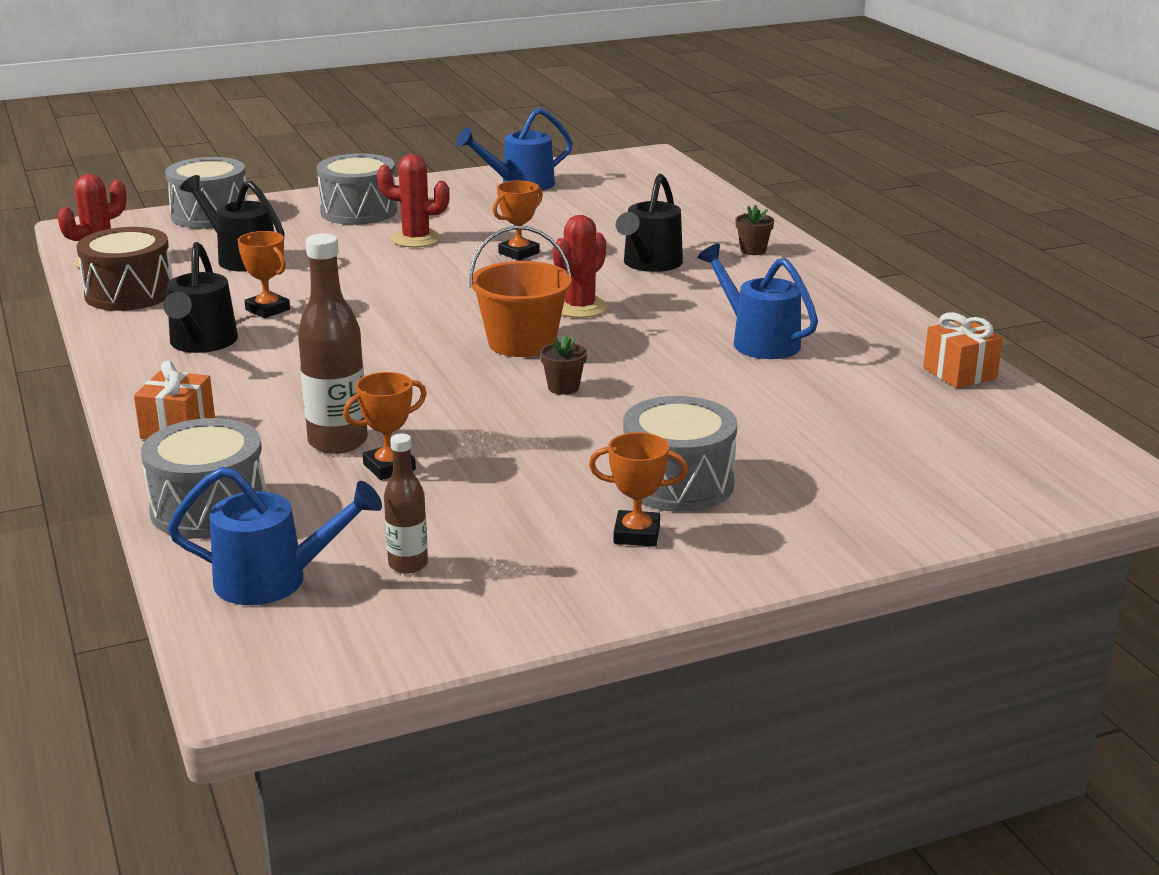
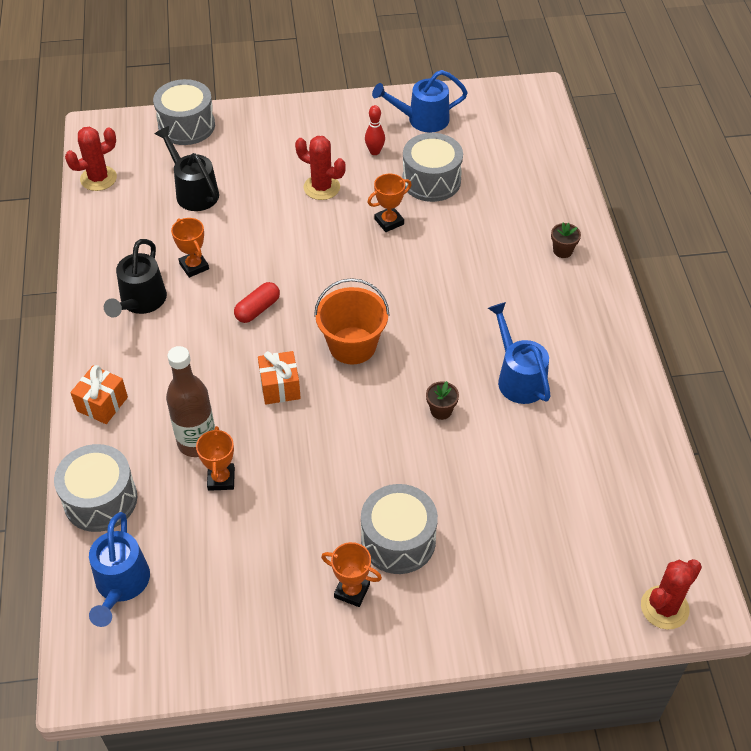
camera: 15 degrees right, 25 degrees up
(129, 293) = (108, 226): brown drum -> none
(275, 580) = (121, 586): blue watering can -> blue watering can turned 75 degrees clockwise
(358, 211) = (292, 139): grey drum -> grey drum (431, 181)
(374, 331) = (257, 309): none -> red capsule
(389, 467) = (221, 479): orange trophy -> orange trophy turned 75 degrees counterclockwise
(408, 564) = (202, 589): brown bottle -> none
(472, 210) = (374, 152): none -> red bowling pin
(563, 387) = (362, 409): brown flower pot -> brown flower pot (441, 410)
(580, 307) = (408, 307): red cactus -> red cactus (664, 608)
(649, 264) = (478, 256): black watering can -> none
(960, 373) = (646, 450): orange gift -> orange gift (280, 387)

